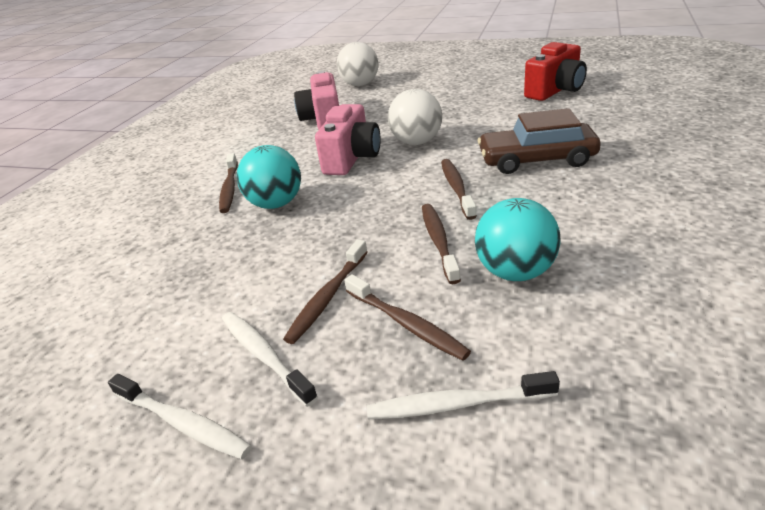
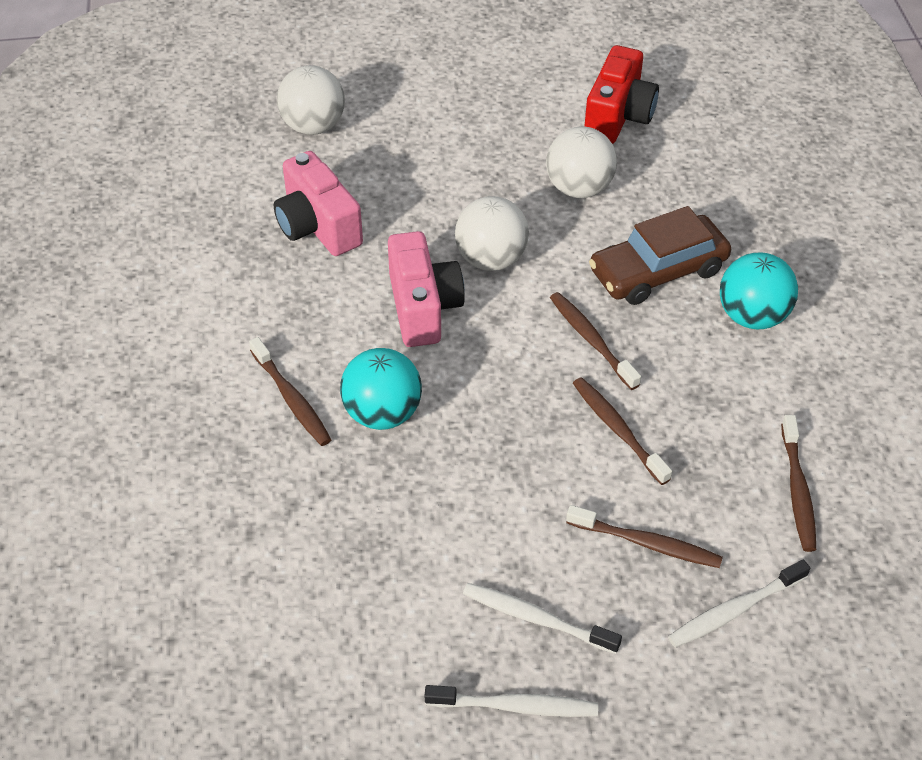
camera: 30 degrees left, 15 degrees up
(328, 297) = (549, 534): brown toothbrush -> brown toothbrush (797, 490)
(504, 117) = (579, 188): none -> white ball
(515, 272) = (714, 453): turquoise ball -> turquoise ball (752, 316)

